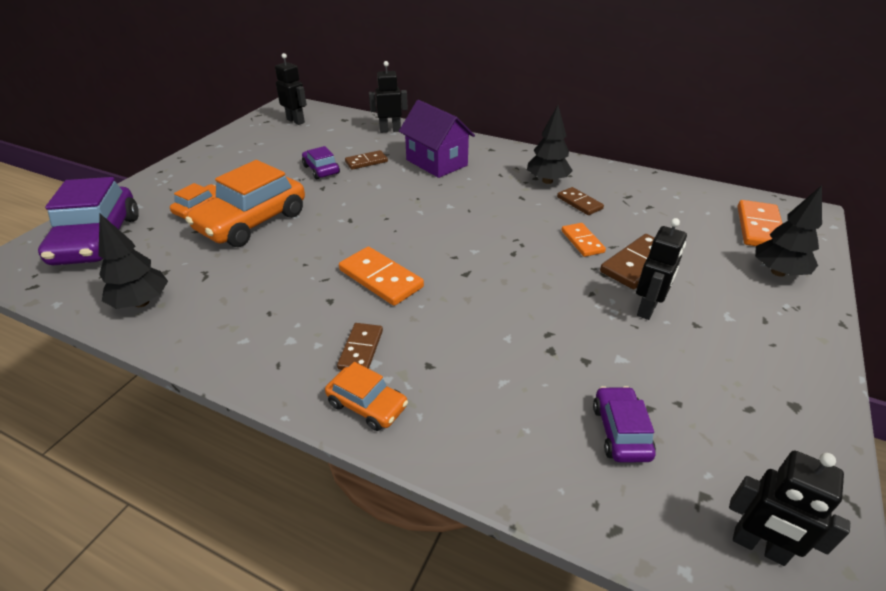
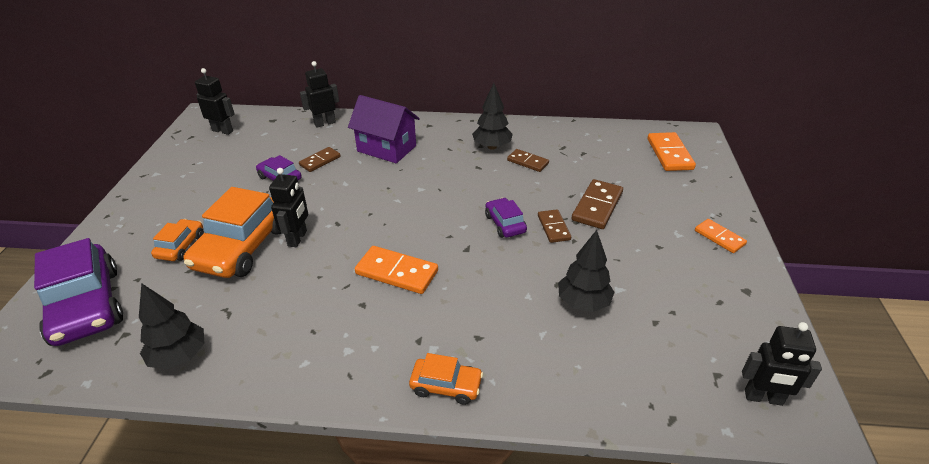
camera: 20 degrees left, 0 degrees up
(361, 349) = (415, 340): brown domino -> brown domino (553, 227)
(582, 241) = (546, 197): orange domino -> orange domino (719, 237)
(620, 431) = (644, 346): purple car -> purple car (505, 224)
(647, 309) = (620, 243): black robot -> black robot (298, 238)
(778, 272) = (696, 189): black tree -> black tree (583, 303)

